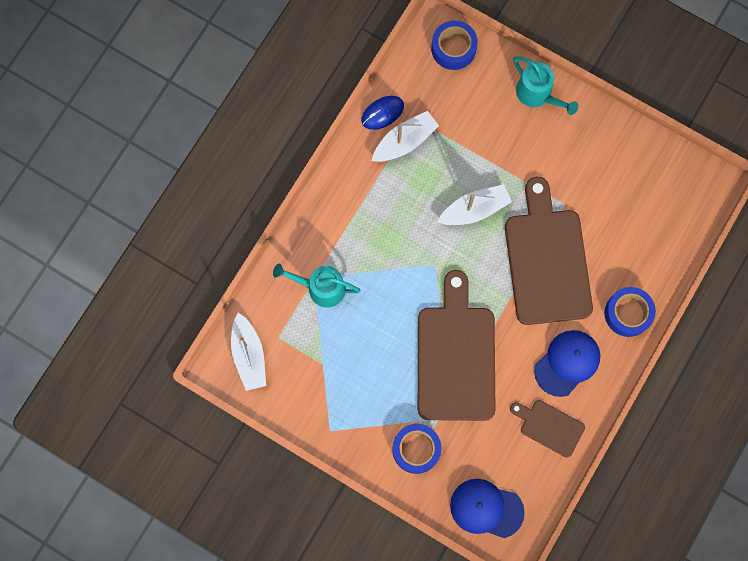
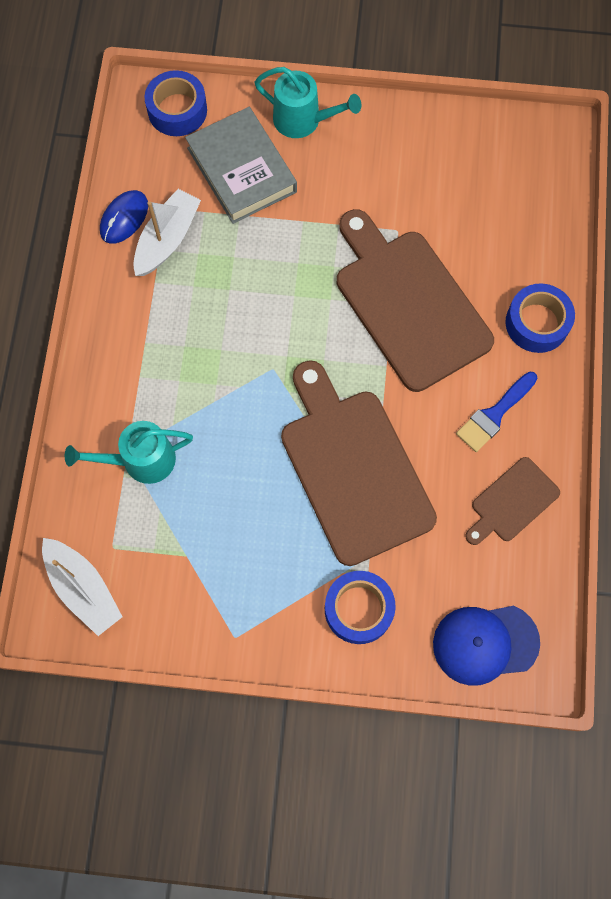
camera: 25 degrees left, 5 degrees down
(474, 209) = (291, 282): white boat -> none
(478, 113) = (241, 170): none -> grey book
(549, 426) = (512, 502): brown cutting board -> brown cutting board turned 45 degrees counterclockwise
(567, 363) = (494, 414): blue cap -> blue brush

